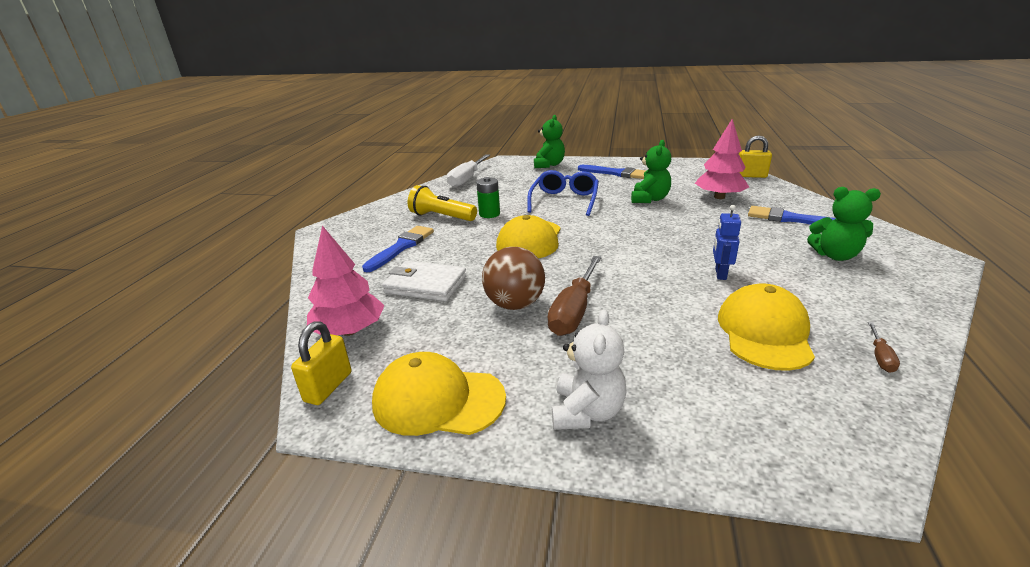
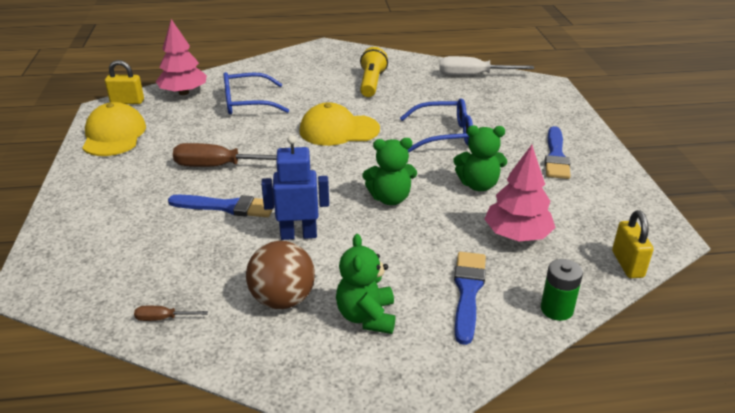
camera: 70 degrees right, 5 degrees up
(401, 247) = (305, 80): blue brush -> blue brush (227, 207)
(425, 285) = (247, 103): white wallet -> blue glasses
(489, 214) = (389, 102): green battery -> green battery (556, 309)
(515, 304) = (225, 141): brown ball -> brown ball (283, 299)
(549, 165) = (553, 111): green teddy bear -> green teddy bear (390, 198)
(587, 412) = (100, 184): white teddy bear -> none
(720, 274) = (298, 235): blue robot -> blue robot, size x1.51
(764, 332) = (197, 257): yellow cap -> none

